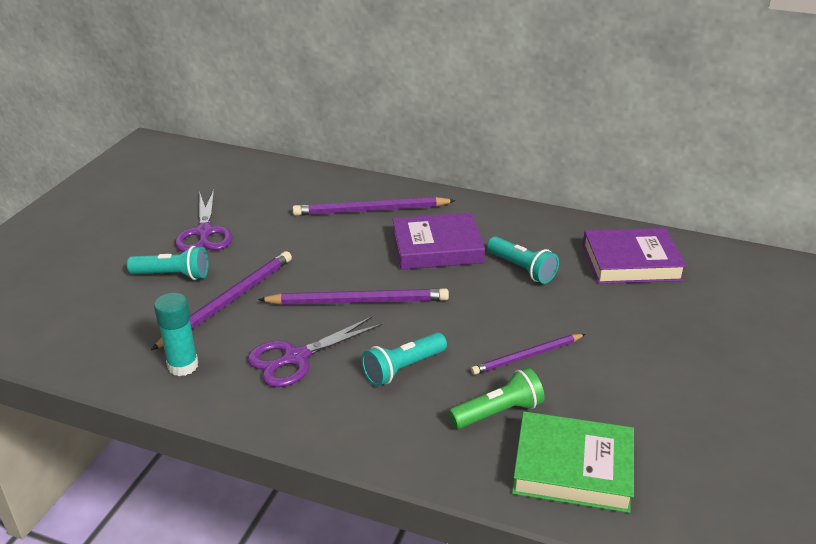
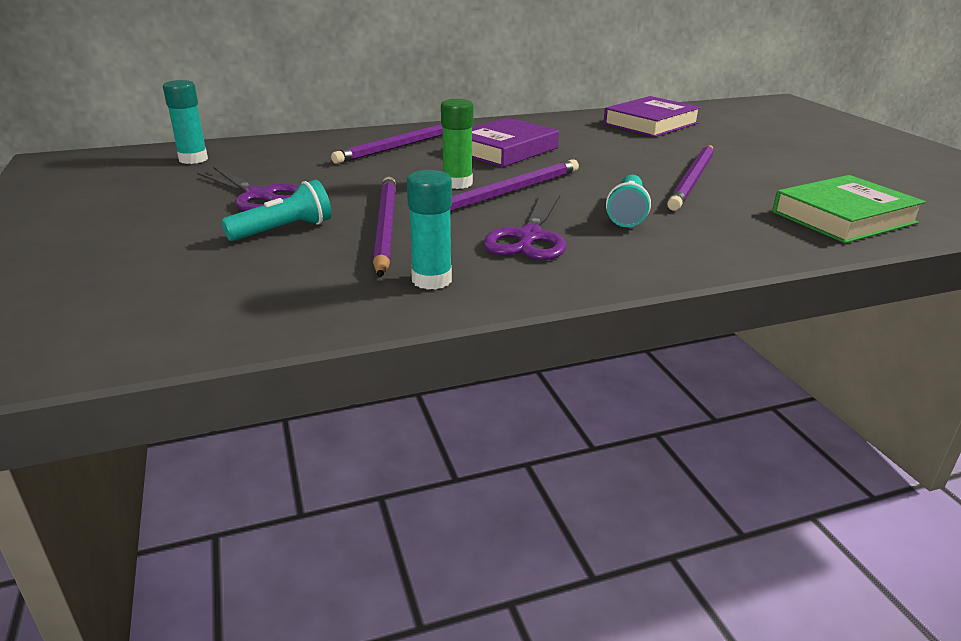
camera: 40 degrees left, 5 degrees down
(219, 173) = (193, 159): none -> turquoise glue stick
(339, 275) = (457, 183): none -> green glue stick
(498, 412) = (741, 210): green flashlight -> none
(522, 269) = (590, 144): turquoise flashlight -> none
(527, 356) = (692, 180): purple pencil -> purple pencil, size x1.55

